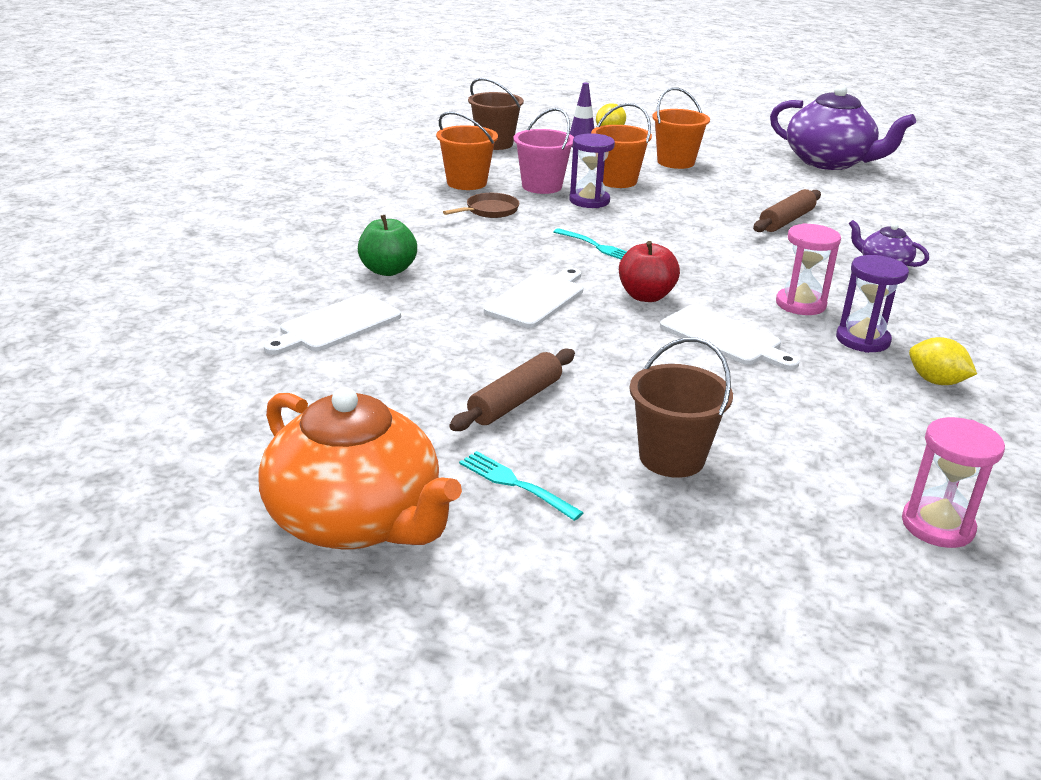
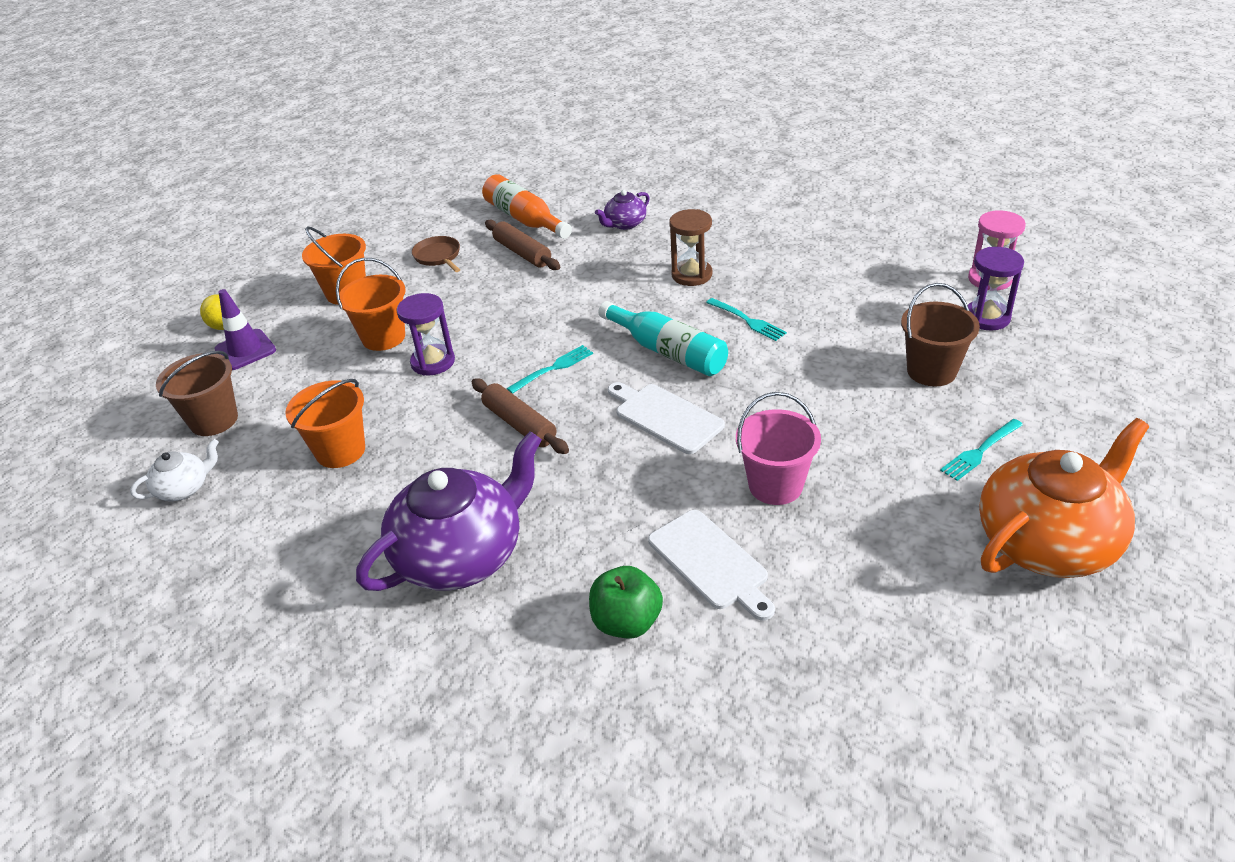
camera: 75 degrees left, 10 degrees up
(388, 270) = (581, 522): green apple -> green apple (627, 622)
(421, 146) = (184, 488): none -> white teapot
(489, 210) = (435, 436): brown pan -> brown pan (438, 256)
(515, 401) = (857, 443): brown rolling pin -> brown rolling pin (520, 424)
(542, 186) = (377, 392): pink bucket -> pink bucket (775, 485)
(646, 296) = (667, 351): red apple -> turquoise bottle
(724, 337) = (747, 320): white cutting board -> turquoise fork
(800, 304) = (692, 275): pink hourglass -> brown hourglass
(829, 162) = (390, 206): purple teapot -> purple teapot (461, 555)
(852, 217) = (525, 219): none -> orange bottle
(862, 340) = (753, 258): purple hourglass -> purple hourglass (987, 317)
(936, 381) = (815, 242): yellow lemon -> none

